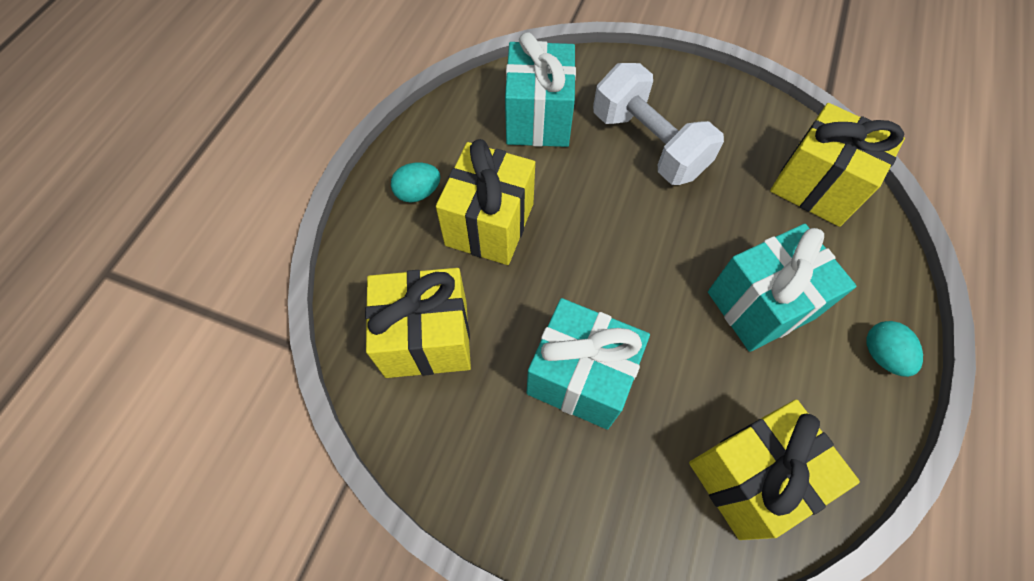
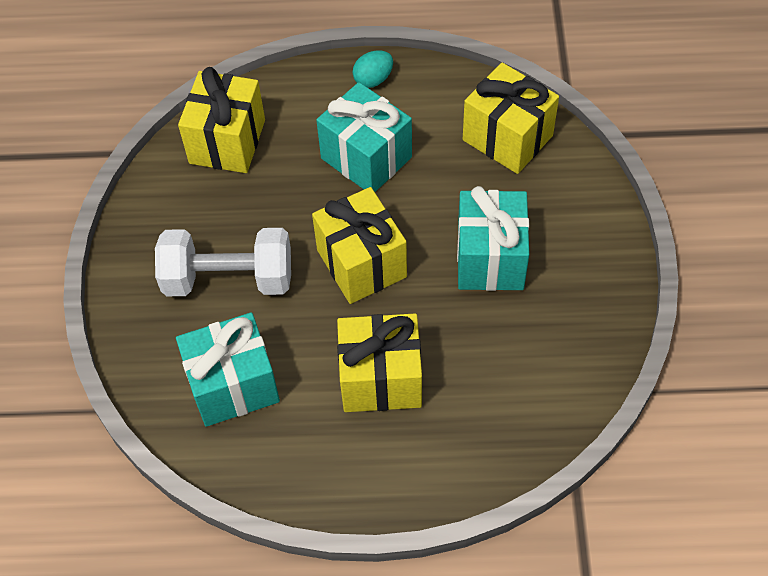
camera: 110 degrees left, 5 degrees down
(418, 193) = (374, 458): turquoise egg -> none
(426, 339) = (516, 381): yellow gift -> yellow gift (361, 263)
(648, 144) = (228, 278): white dumbbell -> white dumbbell turned 60 degrees clockwise

